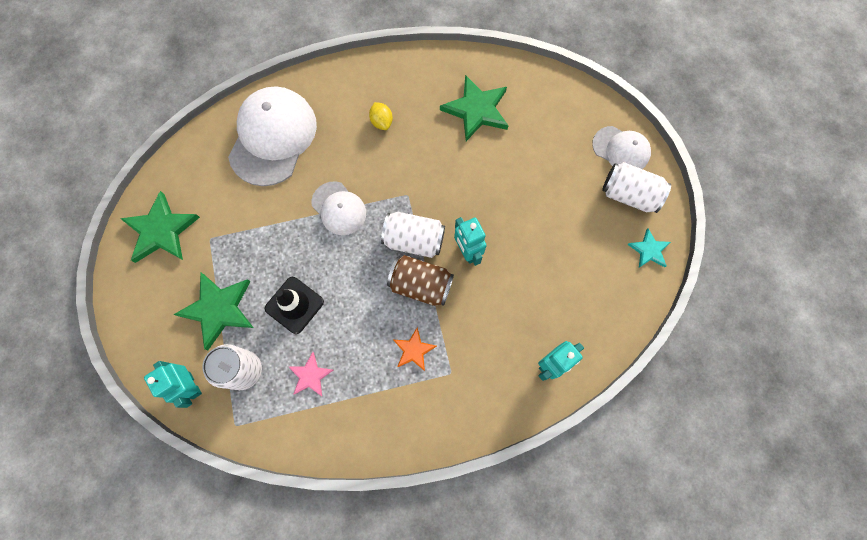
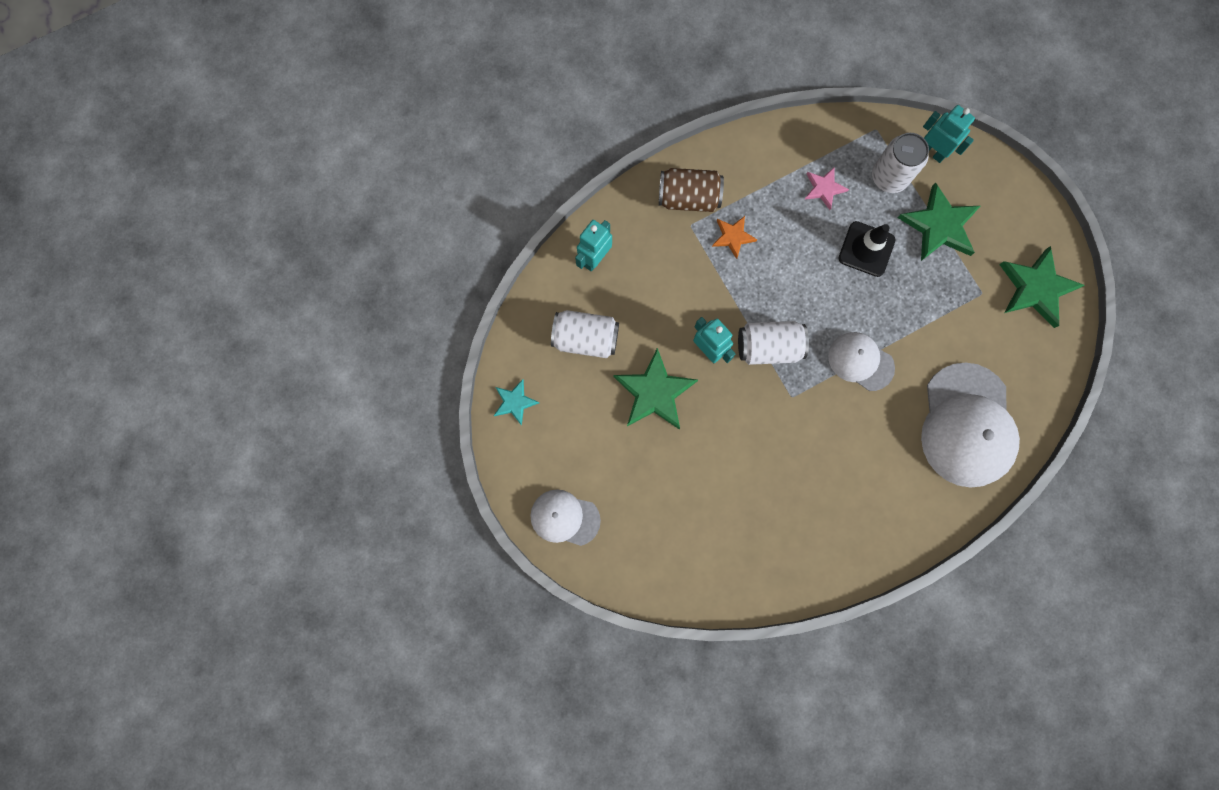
camera: 165 degrees right, 5 degrees up
(381, 122) = (851, 479): yellow lemon -> none
(420, 285) = (746, 302): brown can -> brown can (688, 198)
(476, 110) = (745, 525): green star -> green star (654, 392)
(629, 195) = (546, 462): white can -> white can (585, 339)

